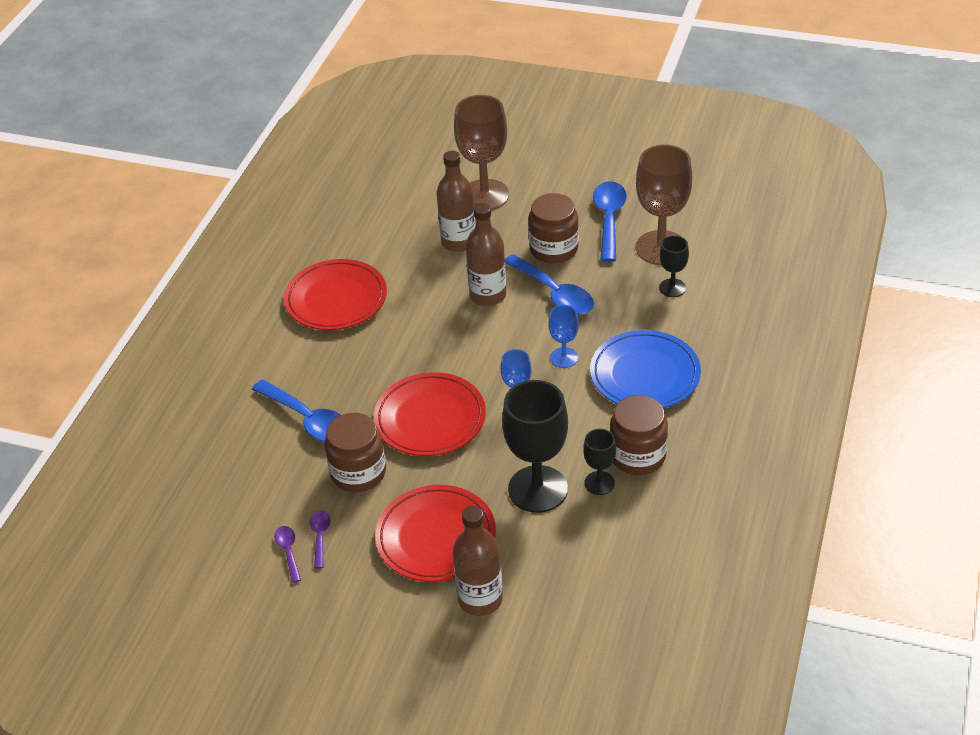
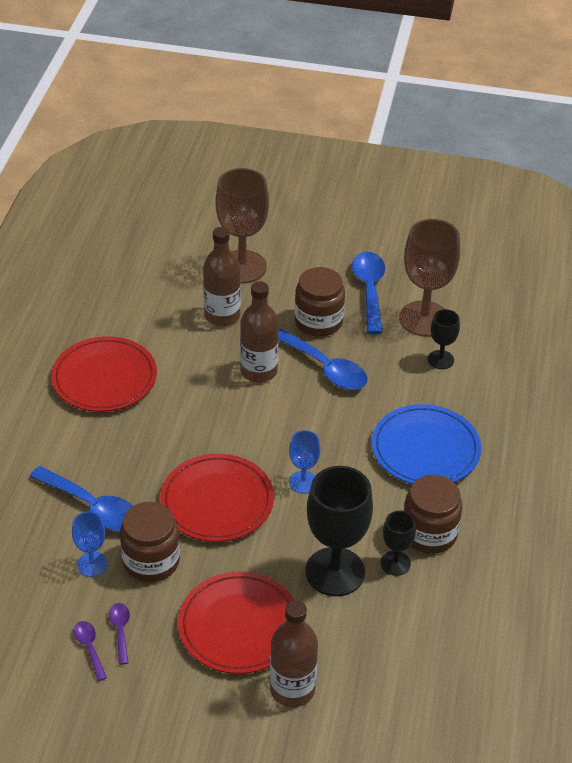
camera: 10 degrees left, 0 degrees up
(564, 358) = (343, 434): blue goblet -> blue goblet (92, 564)

